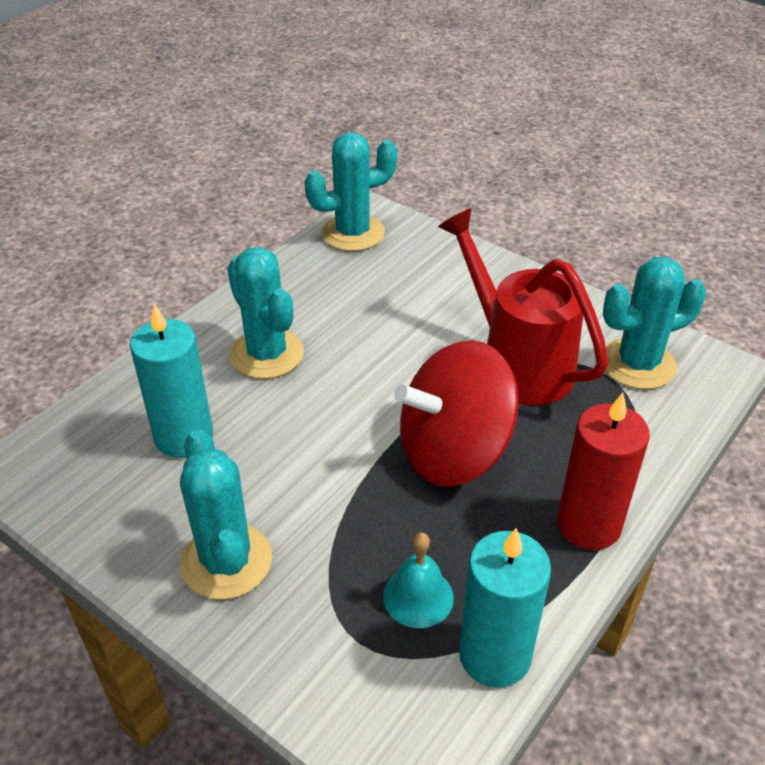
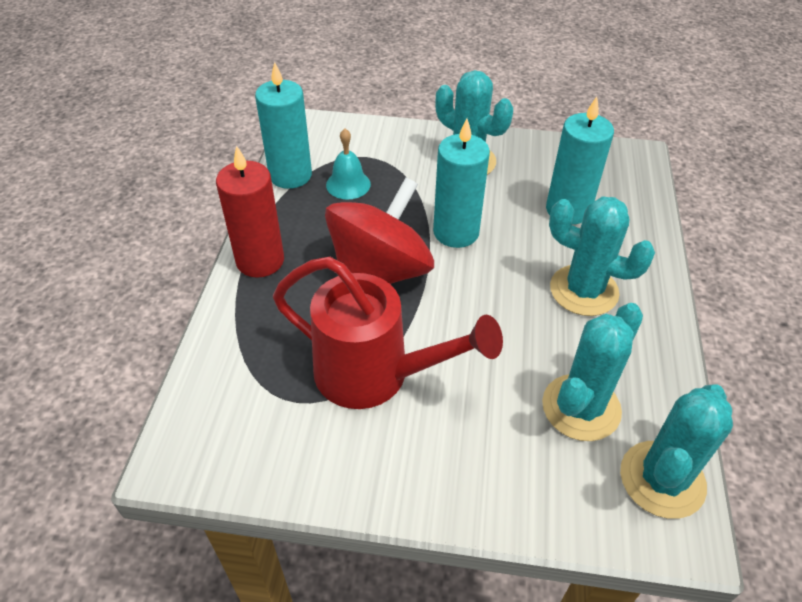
camera: 150 degrees right, 5 degrees up
(333, 463) = (456, 232): none -> turquoise candle
(638, 364) = (259, 425): turquoise cactus -> turquoise cactus (581, 407)

